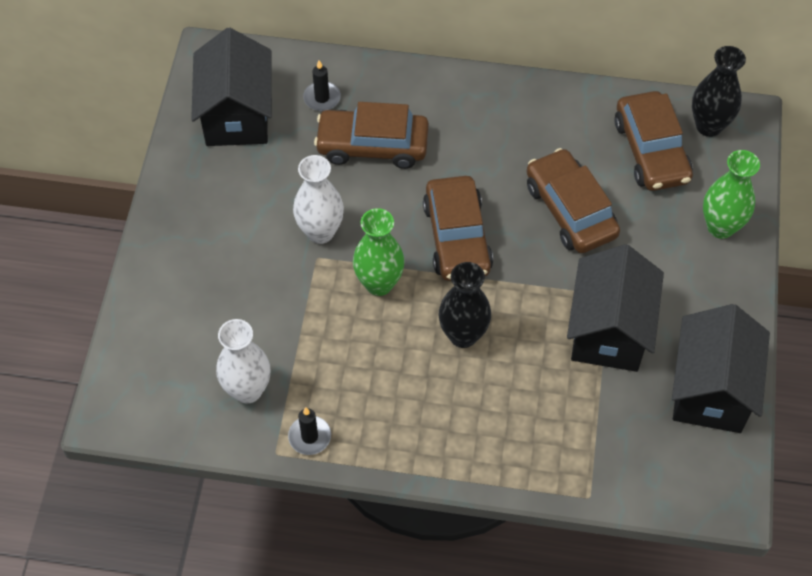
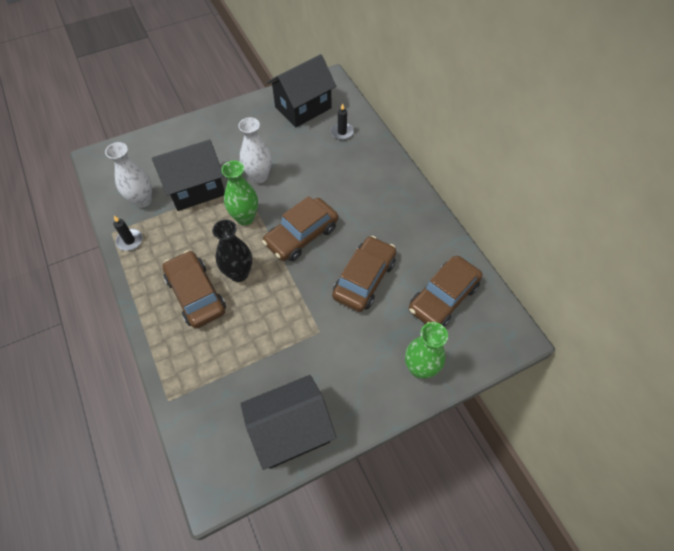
camera: 55 degrees right, 0 degrees up
(372, 145) = (330, 167): brown car -> brown car (196, 294)
(609, 330) = (294, 346): black house -> black house (196, 188)
(709, 126) = (491, 319): black vase -> none

